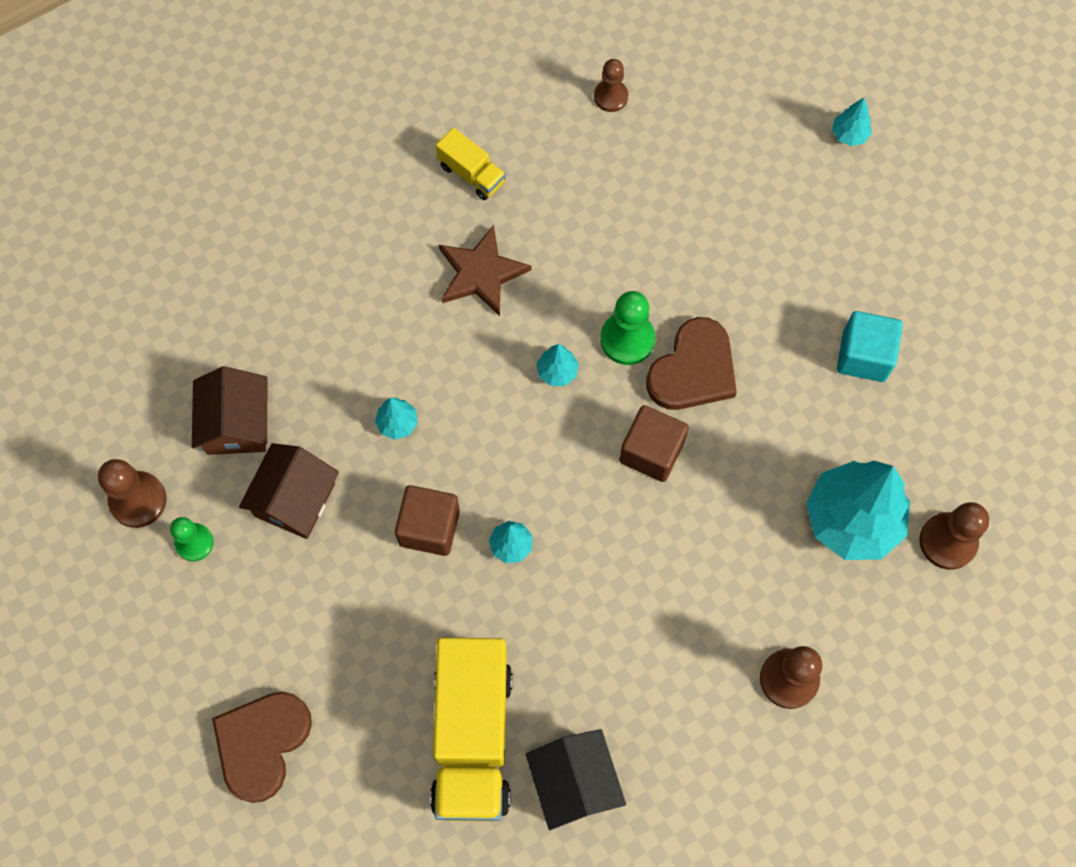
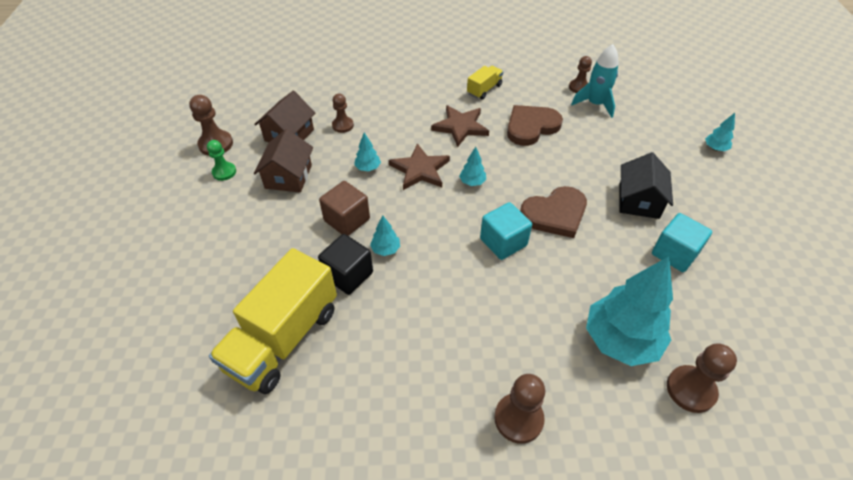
camera: 30 degrees right, 20 degrees down
(262, 743) = (168, 278): brown heart -> brown heart (531, 127)
(294, 499) = (288, 176): brown house -> brown house turned 45 degrees counterclockwise
(304, 362) = (343, 125): none -> brown pawn
(471, 174) = (484, 89): yellow truck -> yellow truck turned 120 degrees counterclockwise
(472, 387) = (420, 170): none -> brown star
(489, 609) = (348, 275): none -> black cube
(574, 783) = (324, 403): black house -> black house (638, 201)
(627, 339) = (523, 184): green pawn -> none
(651, 123) = (595, 104): none -> turquoise rocket
(651, 452) = (503, 242): brown cube -> turquoise cube

